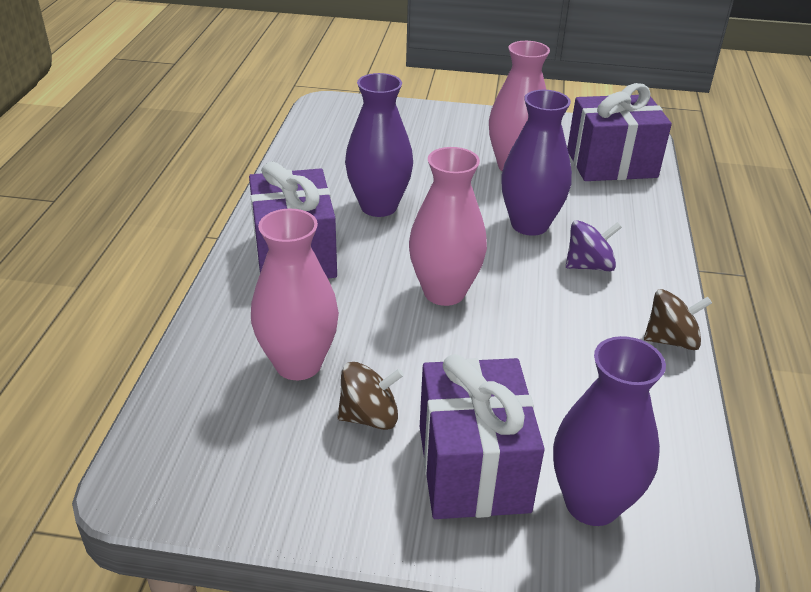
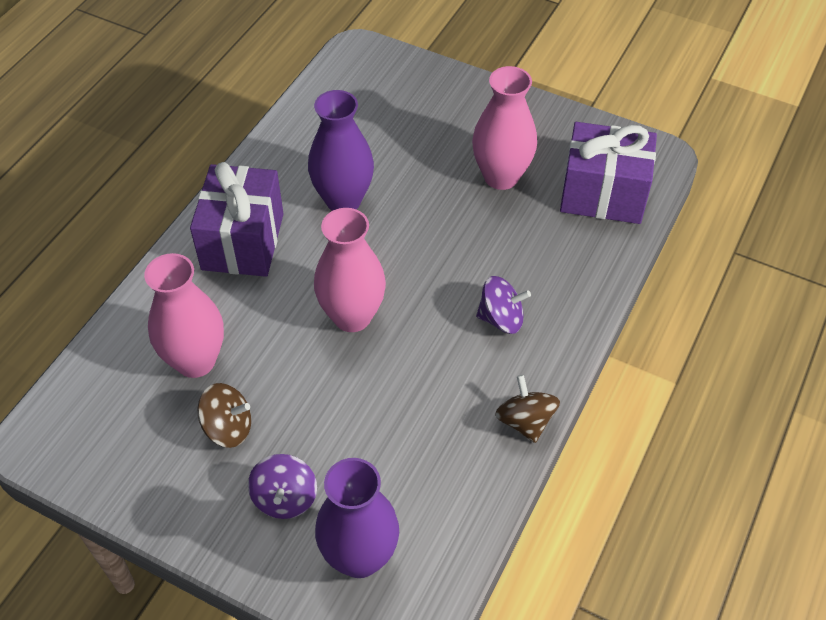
camera: 20 degrees right, 15 degrees up
(473, 468) = (285, 498): purple gift -> purple spinning top
(529, 224) = (473, 255): purple vase -> none
(671, 340) = (525, 421): brown spinning top -> brown spinning top turned 120 degrees counterclockwise

